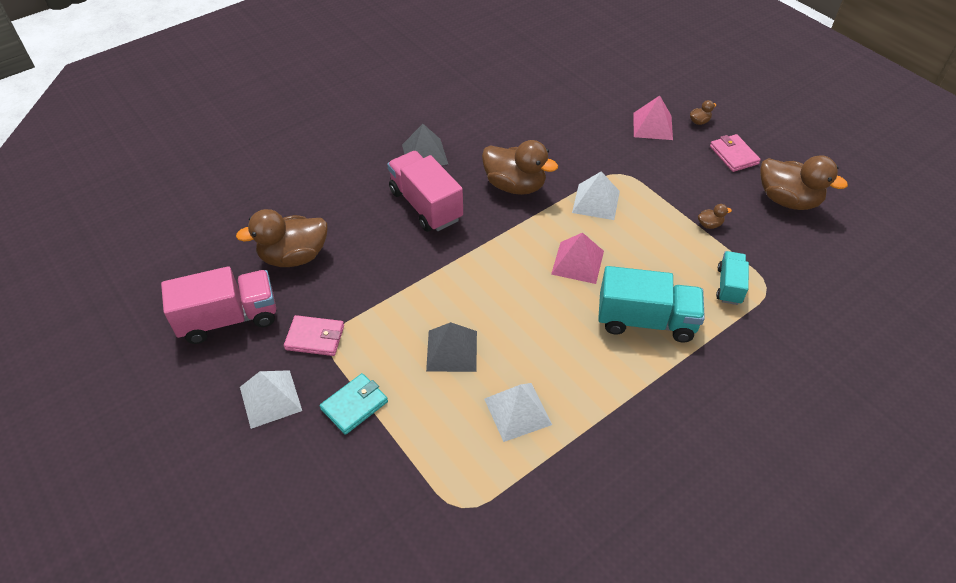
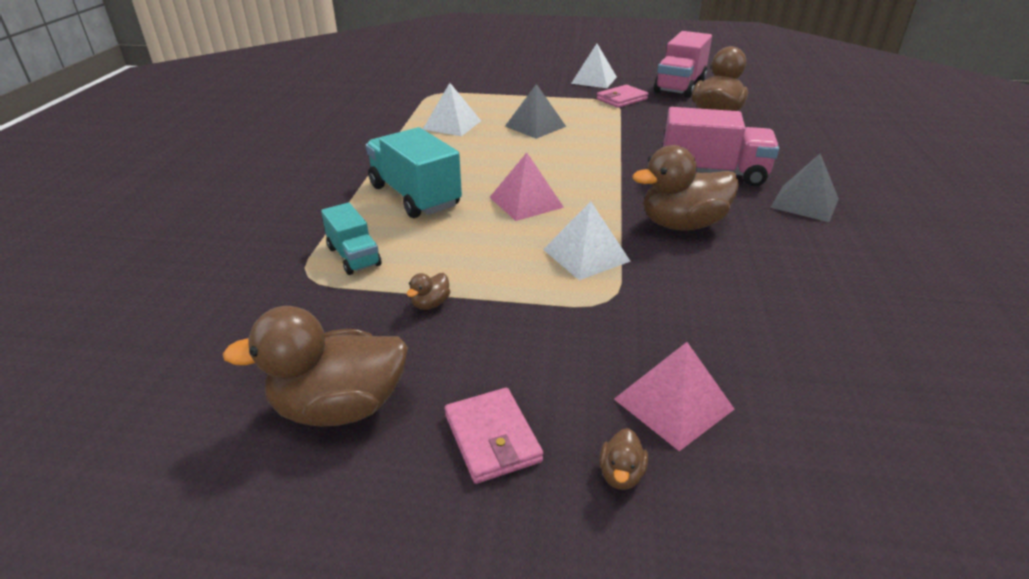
camera: 135 degrees right, 15 degrees down
(354, 405) = (548, 93): turquoise wallet -> none
(645, 320) = (414, 196): turquoise truck -> turquoise truck turned 90 degrees clockwise
(733, 155) = (492, 438): pink wallet -> pink wallet turned 45 degrees clockwise

